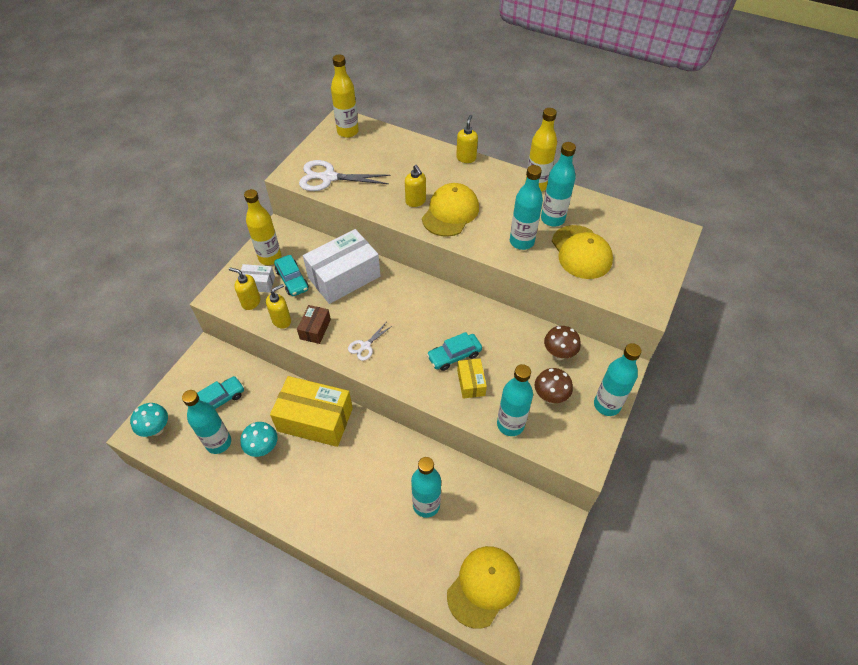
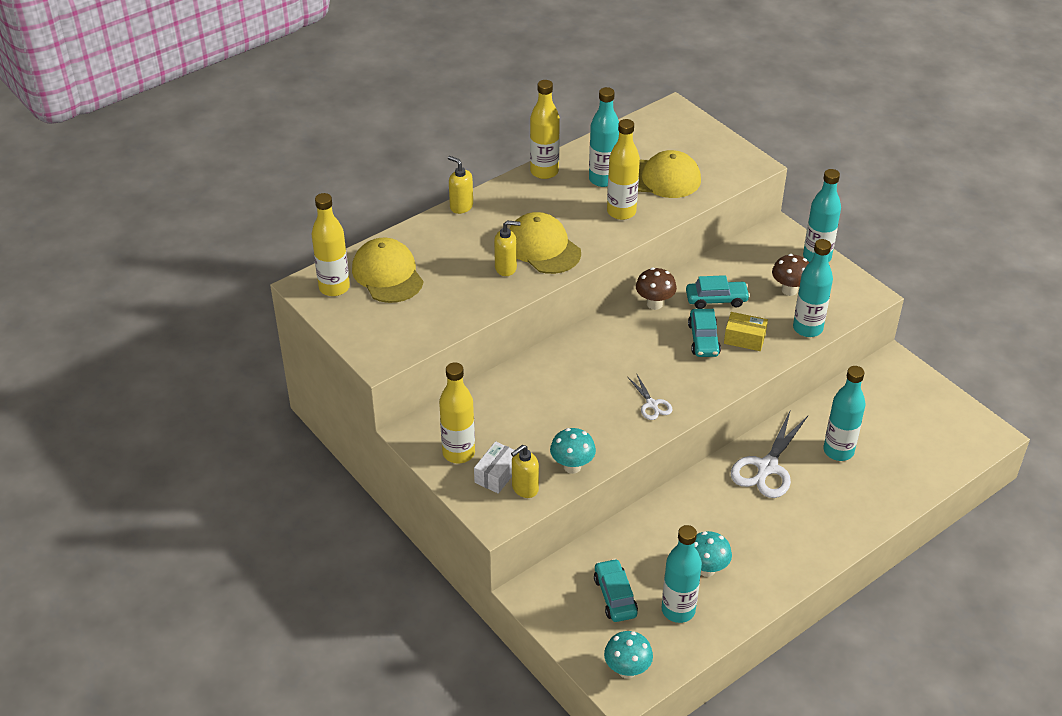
camera: 65 degrees left, 10 degrees down
(282, 320) = (572, 466): yellow soap dispenser -> turquoise mushroom
(292, 280) = (511, 441): turquoise car -> turquoise car (716, 299)
(315, 329) = (603, 440): brown box -> none
(315, 419) = (689, 512): yellow box -> none
(328, 177) = (410, 328): white scissors -> white scissors (766, 467)
(344, 277) = (536, 393): white box -> none
(483, 586) = (939, 438): yellow cap -> yellow cap (387, 274)
(521, 242) = (621, 212): turquoise bottle -> yellow bottle
(558, 354) = (742, 265): brown mushroom -> brown mushroom (654, 304)

